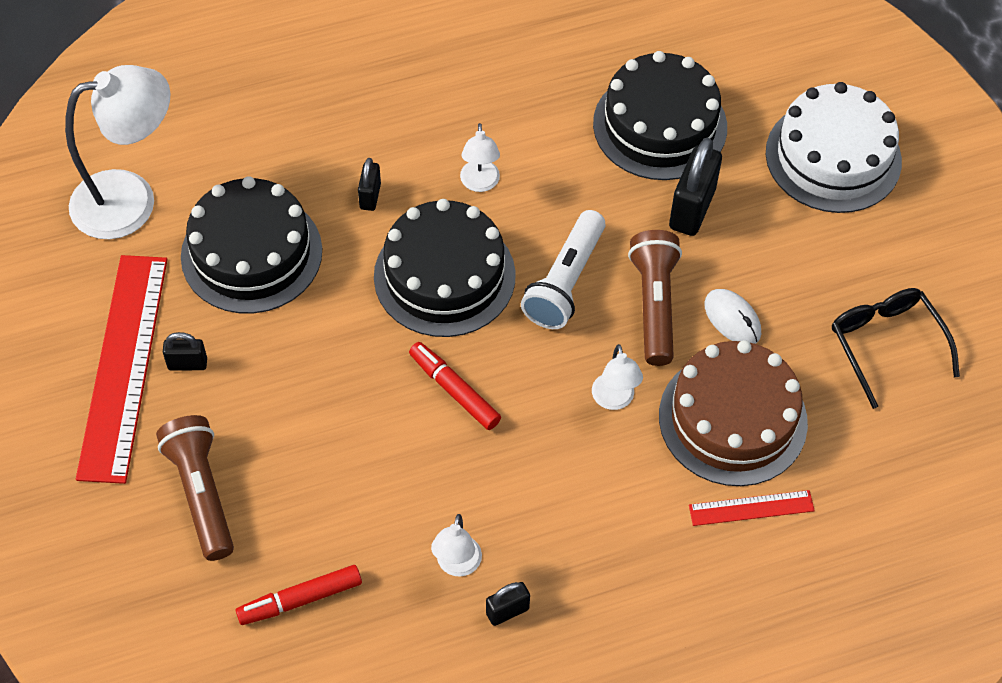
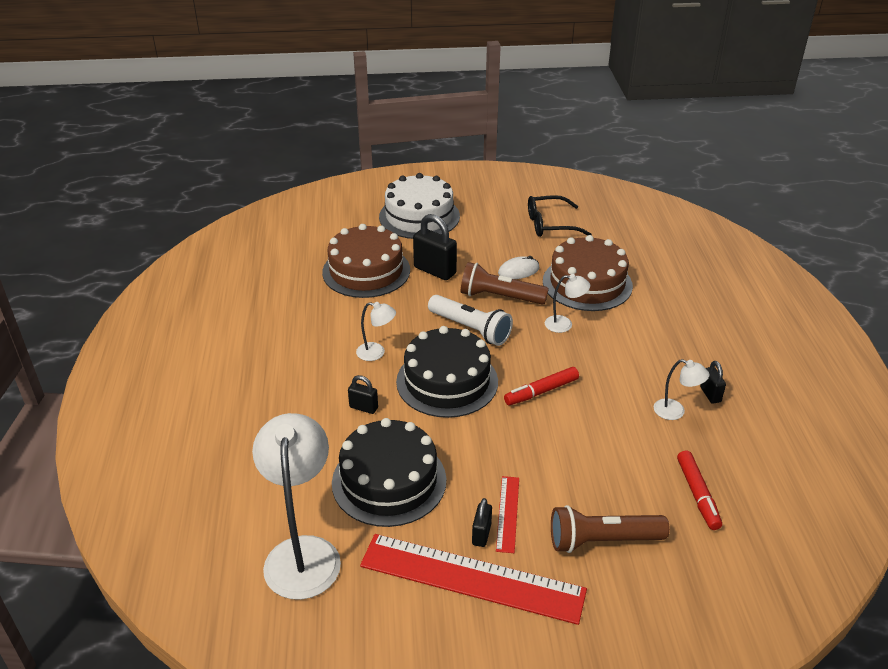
camera: 75 degrees left, 20 degrees down
(660, 125) = (366, 271): black cake -> brown cake
(751, 508) = (647, 288): red ruler -> red ruler (507, 513)

